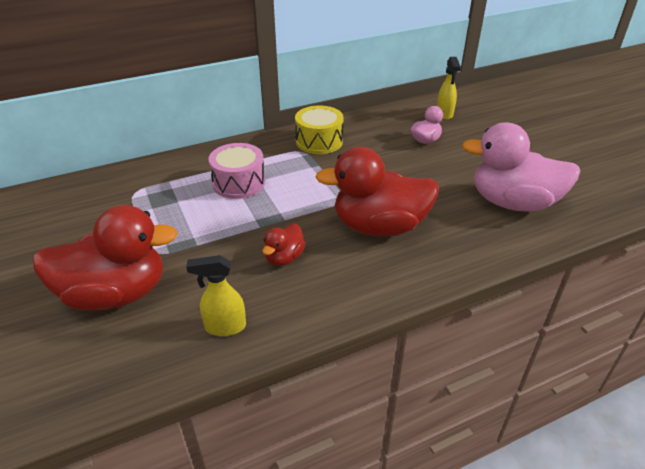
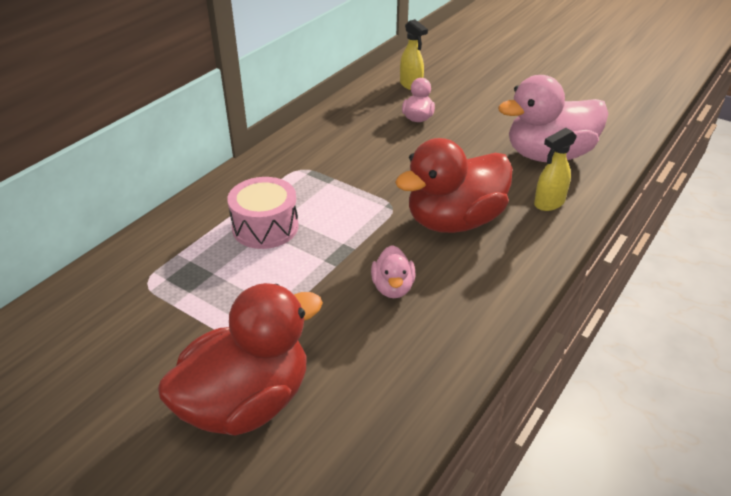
camera: 30 degrees left, 0 degrees up
(225, 327) = (401, 381): yellow spray bottle -> yellow spray bottle (548, 203)
(284, 258) = (393, 288): red duck -> pink duck
(319, 141) = (310, 152): yellow drum -> none

